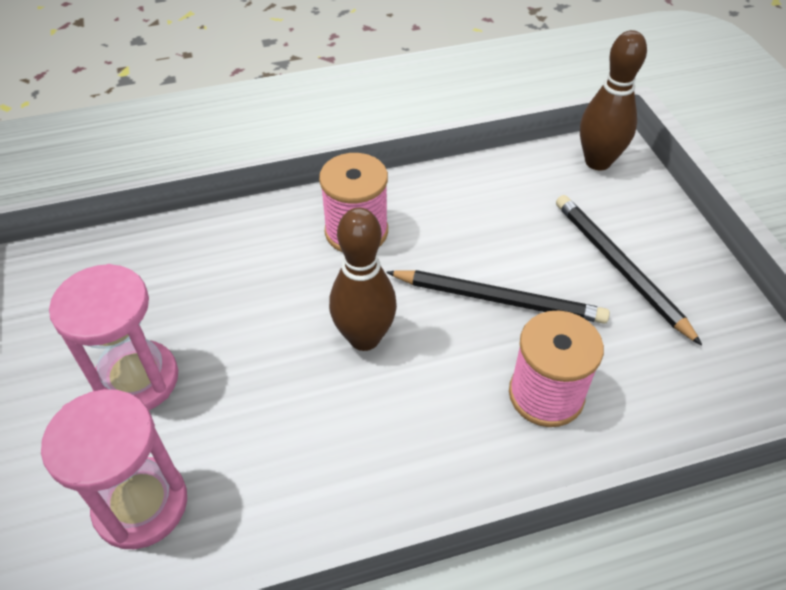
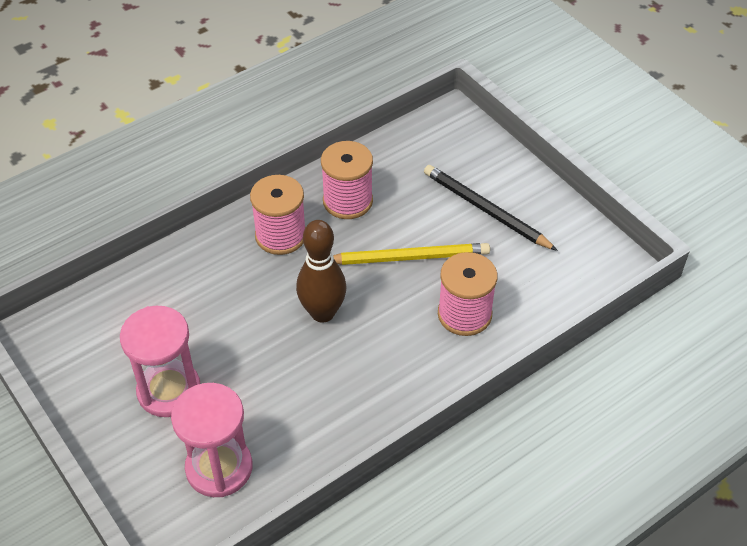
camera: 20 degrees left, 0 degrees up
(451, 213) = (347, 201): none -> pink spool
(499, 299) = (408, 257): black pencil -> yellow pencil
(597, 162) = (443, 129): brown bowling pin -> none

